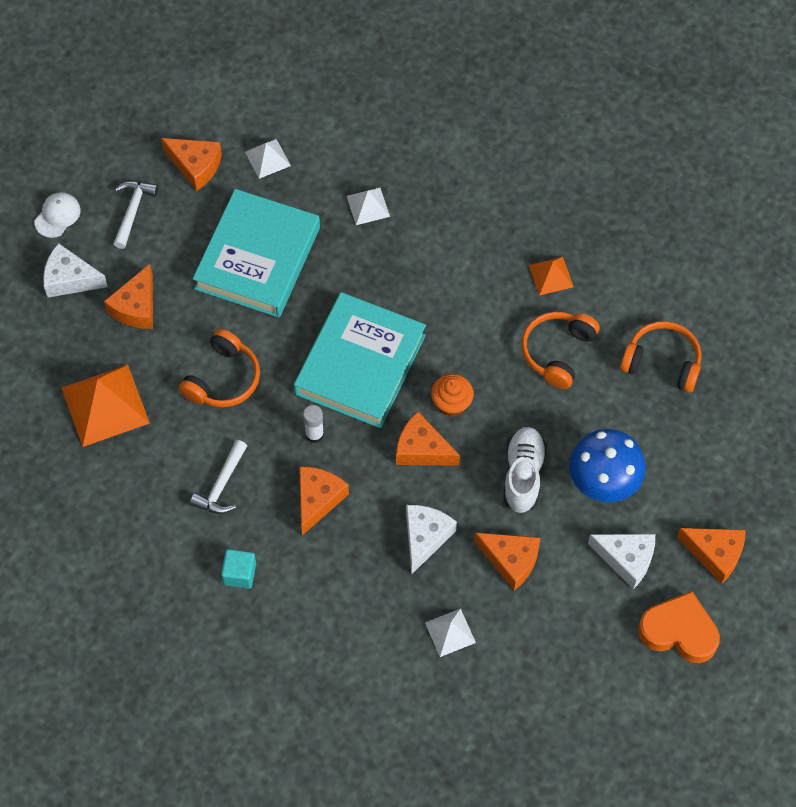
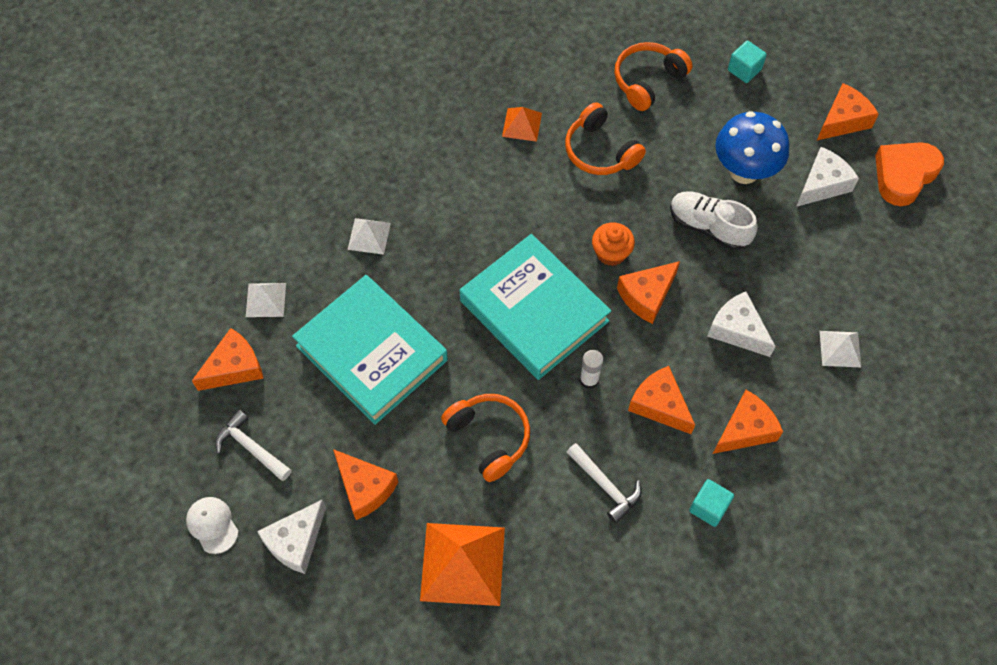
camera: 65 degrees left, 0 degrees up
(511, 560) = (788, 271): orange cheese -> orange cheese (745, 429)
(726, 443) = (744, 70): none -> turquoise cube

